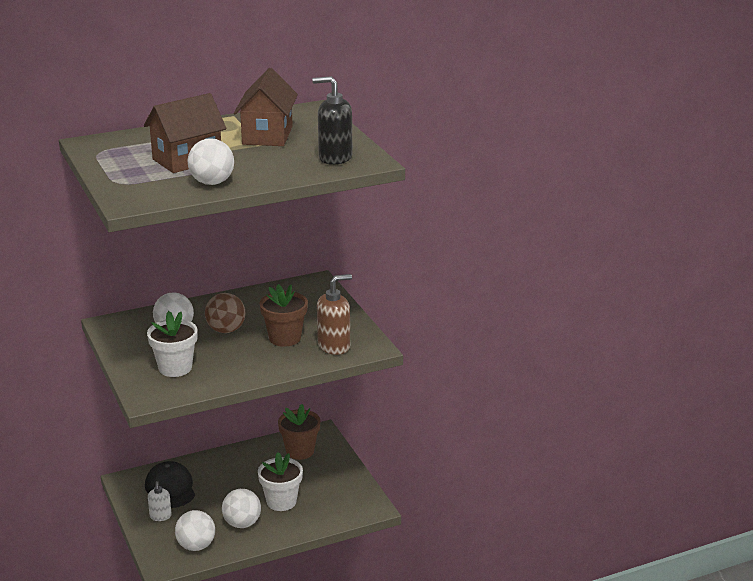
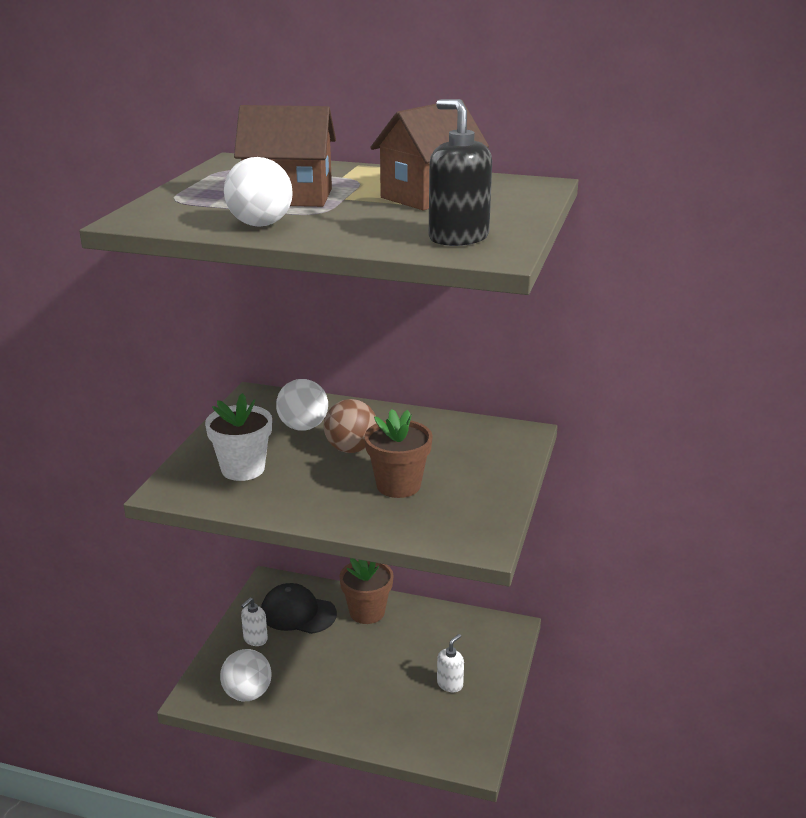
camera: 40 degrees right, 0 degrees up
(170, 488) = (298, 613): black cap -> black cap turned 90 degrees counterclockwise
(242, 523) = (317, 694): white ball -> none
(281, 502) = (383, 691): white flower pot -> none
(300, 451) = (466, 639): brown flower pot -> brown flower pot (367, 612)
(317, 479) = (450, 684): none -> white soap dispenser
(334, 346) = (440, 521): brown soap dispenser -> none

